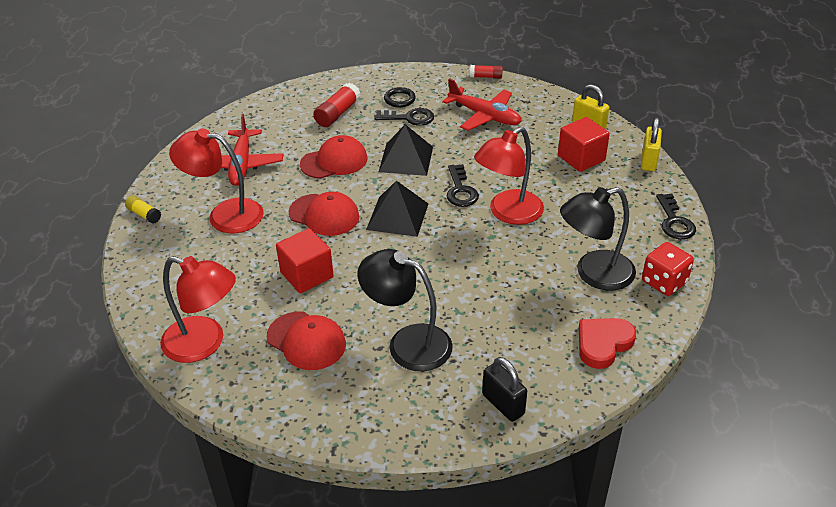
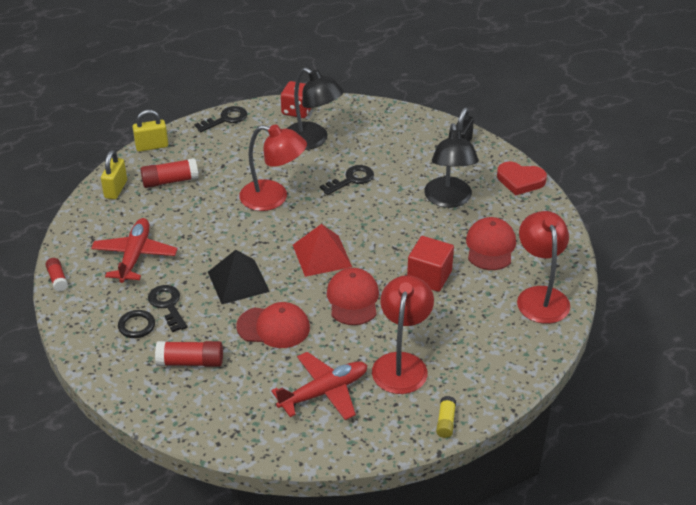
camera: 120 degrees left, 0 degrees up
(225, 215) = (401, 364): red lamp -> red lamp turned 150 degrees counterclockwise
(334, 161) = (273, 327): red cap -> red cap turned 150 degrees clockwise
(397, 216) = (322, 255): black pyramid -> red pyramid
(460, 190) = (261, 233): black key -> black key (351, 180)
(581, 158) = (170, 181): red cube -> red glue stick
(603, 344) = (377, 121): red heart -> red heart (520, 181)

